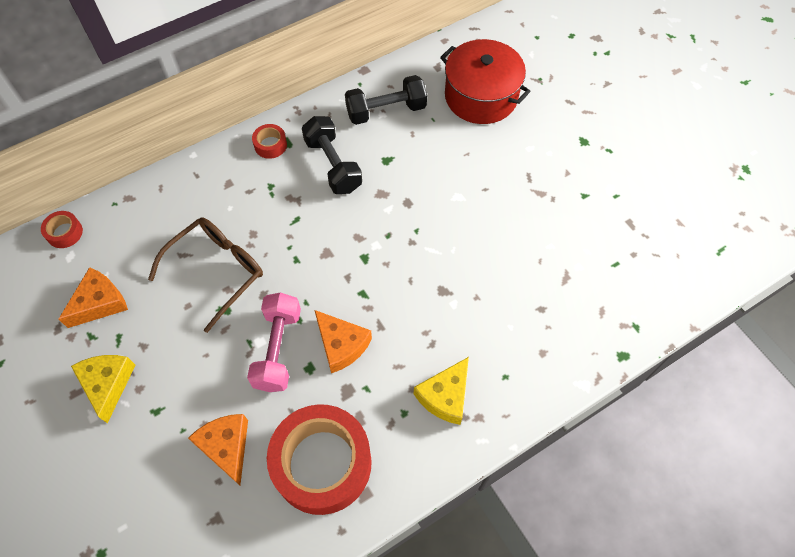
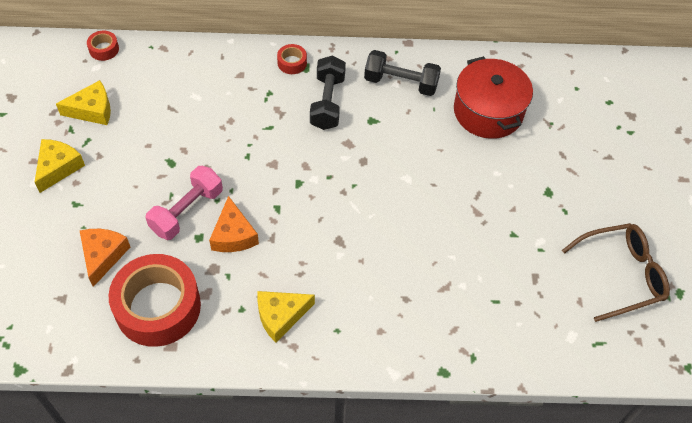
camera: 30 degrees right, 5 degrees down
(100, 303) = (92, 110): orange cheese -> yellow cheese
(217, 271) = (186, 133): brown glasses -> brown glasses (621, 275)

